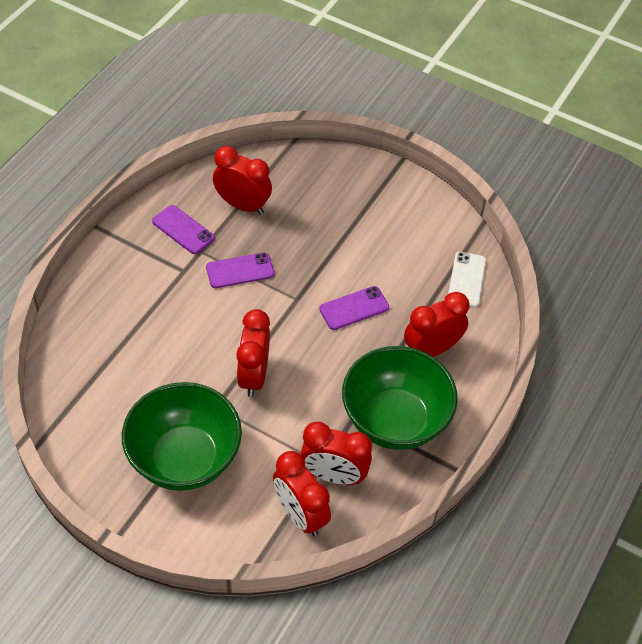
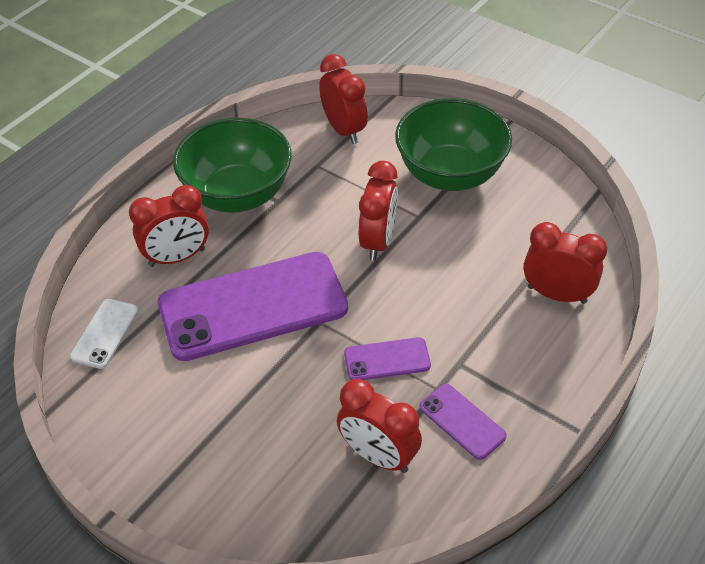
camera: 170 degrees left, 5 degrees down
(333, 475) = (308, 155): red clock -> red clock (556, 294)
(354, 308) = (253, 306): purple phone -> purple phone, size x2.26

